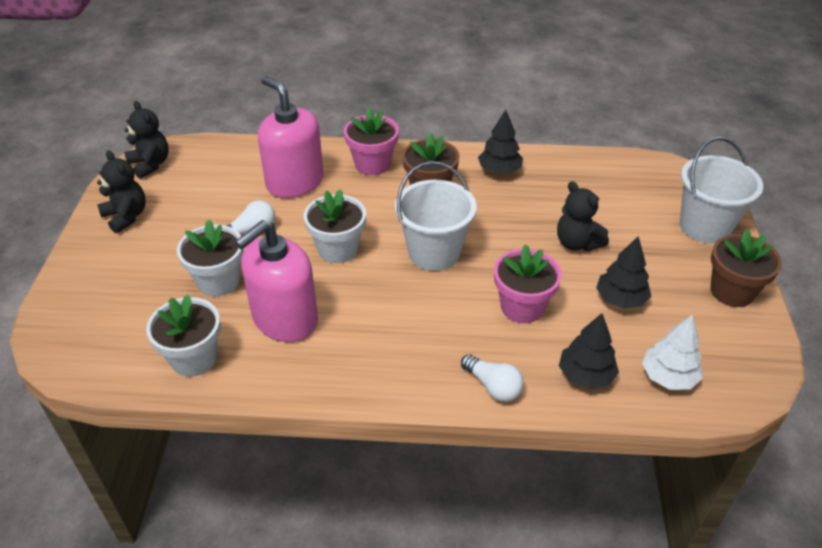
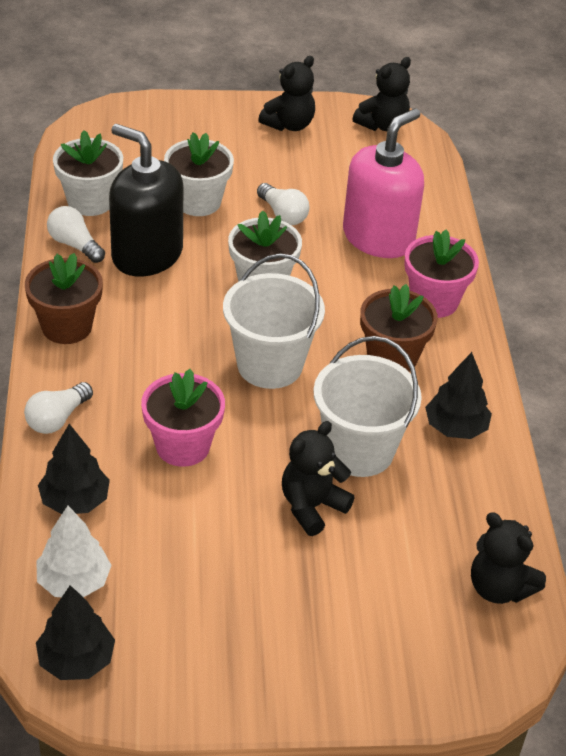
camera: 80 degrees right, 0 degrees up
(258, 371) = (75, 245): none -> white light bulb
(285, 319) = (147, 254): pink soap dispenser -> black soap dispenser
(620, 299) = (206, 545): black tree -> black tree (76, 660)
(633, 171) = (499, 588): none -> black teddy bear
(705, 226) = (379, 666): white bucket -> white bucket (359, 450)
(732, 291) = (236, 677): brown flower pot -> brown flower pot (67, 327)

